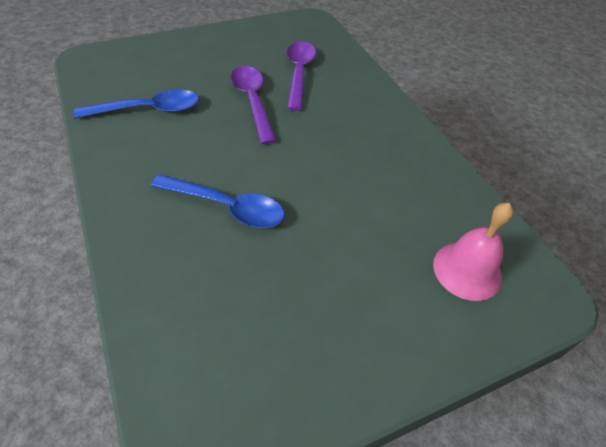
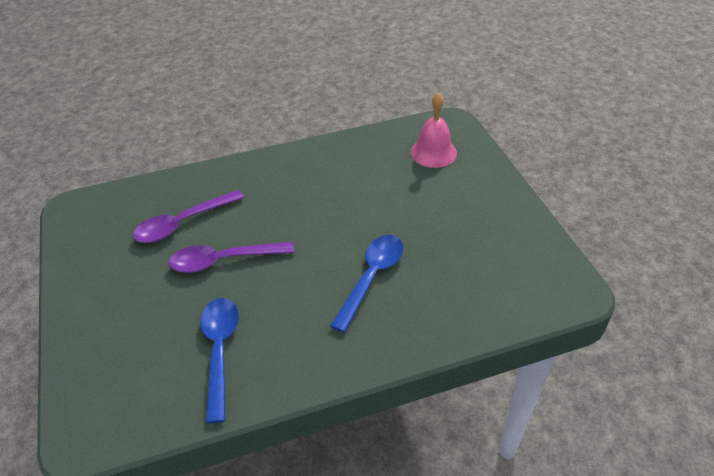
camera: 80 degrees left, 5 degrees down
(299, 74) = (183, 223): purple spoon -> purple spoon turned 45 degrees counterclockwise

